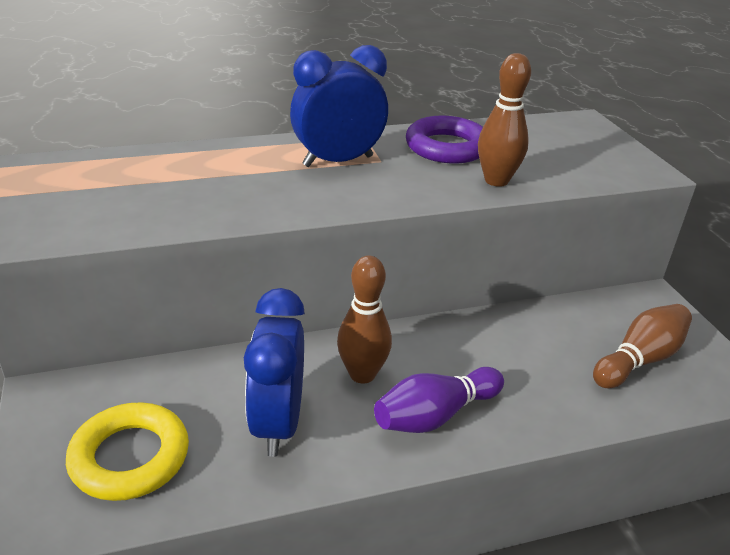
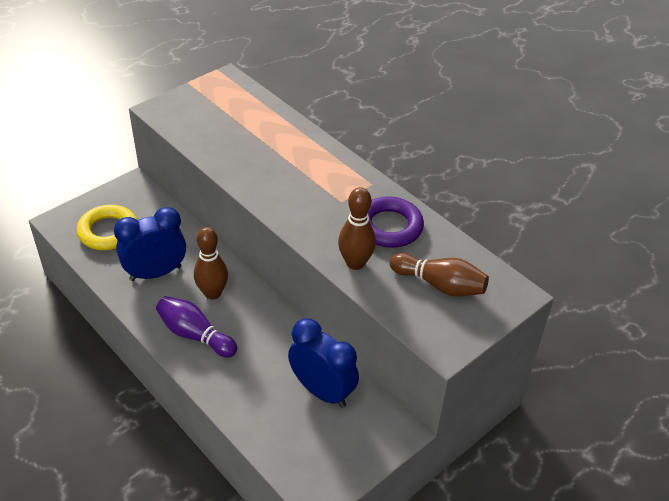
camera: 65 degrees right, 10 degrees up
(338, 161) = (324, 183): blue clock -> blue clock (322, 391)
(639, 360) = (309, 430): brown bowling pin -> brown bowling pin (440, 285)

